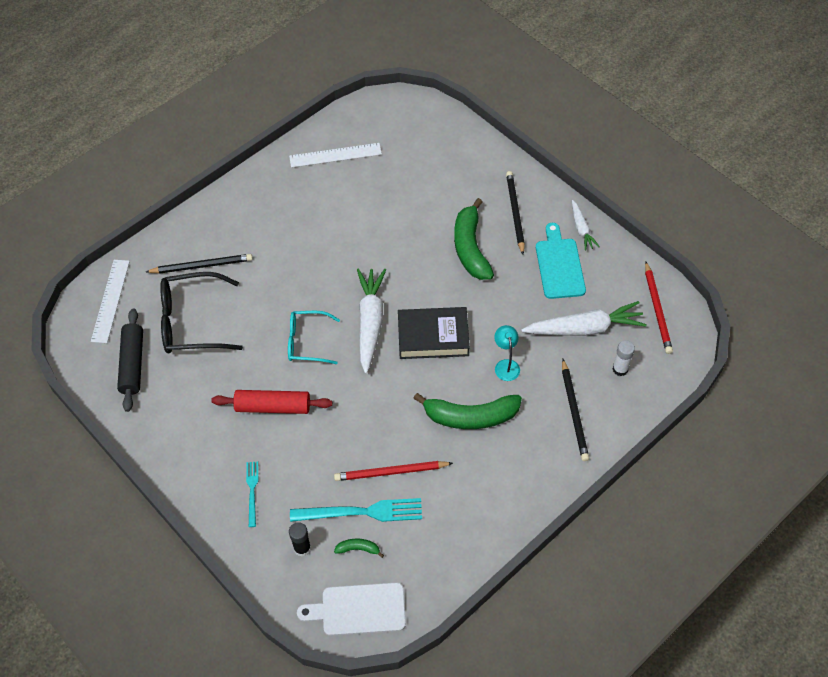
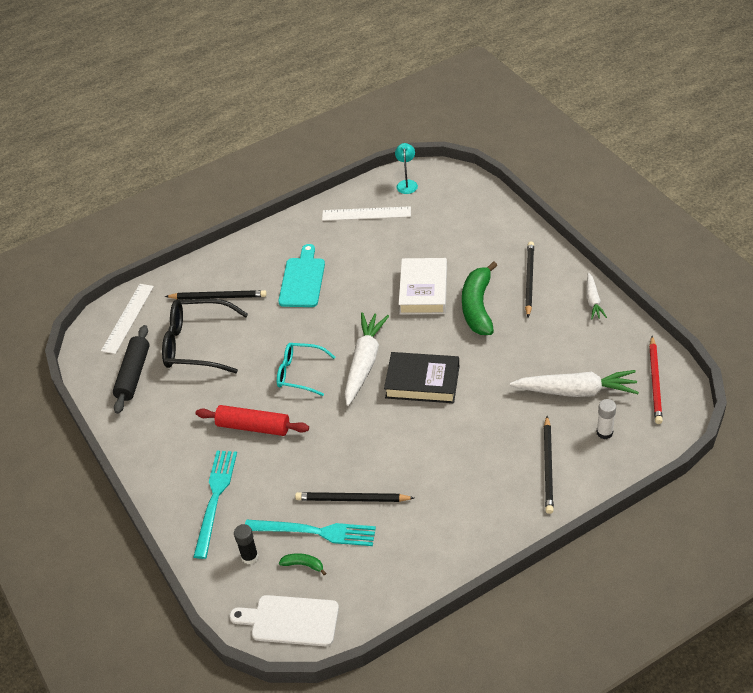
camera: 15 degrees right, 10 degrees down
(252, 491) = (215, 499): turquoise fork -> turquoise fork, size x1.84
(391, 472) = (352, 499): red pencil -> black pencil
(412, 236) = (423, 291): none -> white book
(470, 417) = (442, 458): green banana -> none
(506, 365) = (488, 416): turquoise lamp -> turquoise lamp (407, 183)
(559, 265) = (563, 331): turquoise cutting board -> turquoise cutting board (302, 280)

